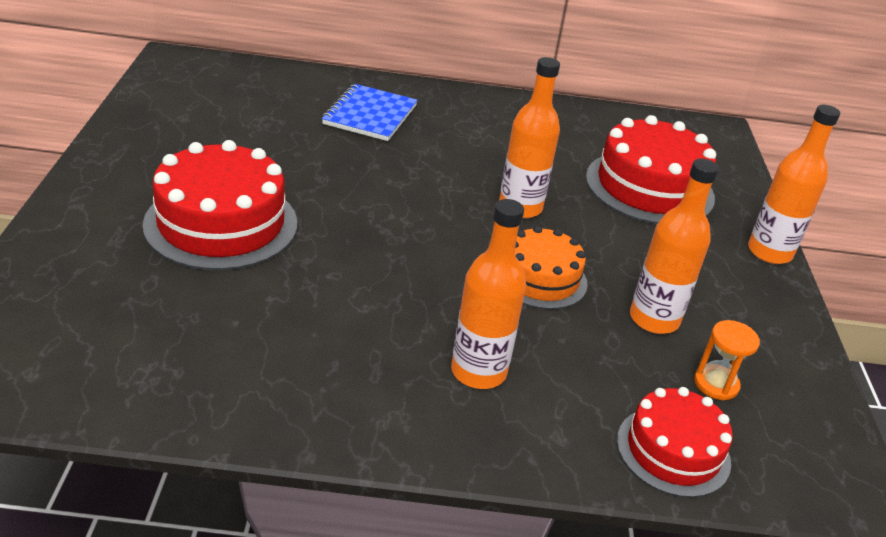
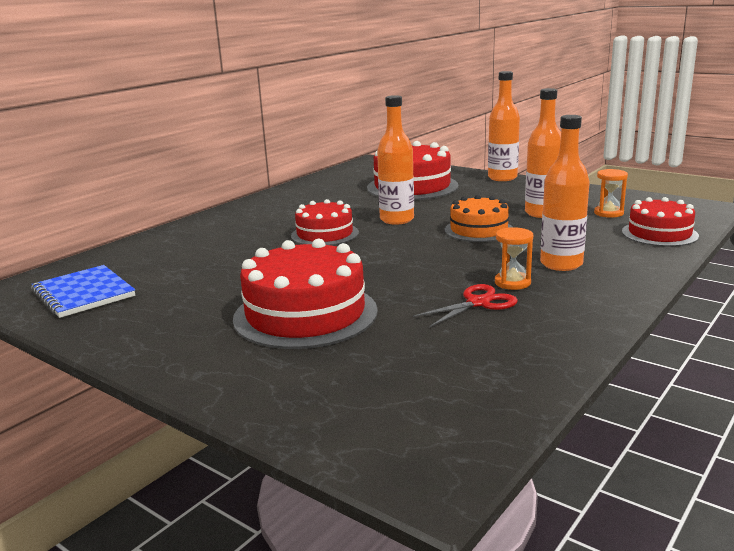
camera: 50 degrees left, 15 degrees down
(316, 329) = (478, 303): none -> red scissors
(370, 115) = (222, 238): blue notebook -> blue notebook (83, 294)
(390, 342) = (512, 282): none -> orange hourglass
(432, 172) = (325, 234): none -> red cake

